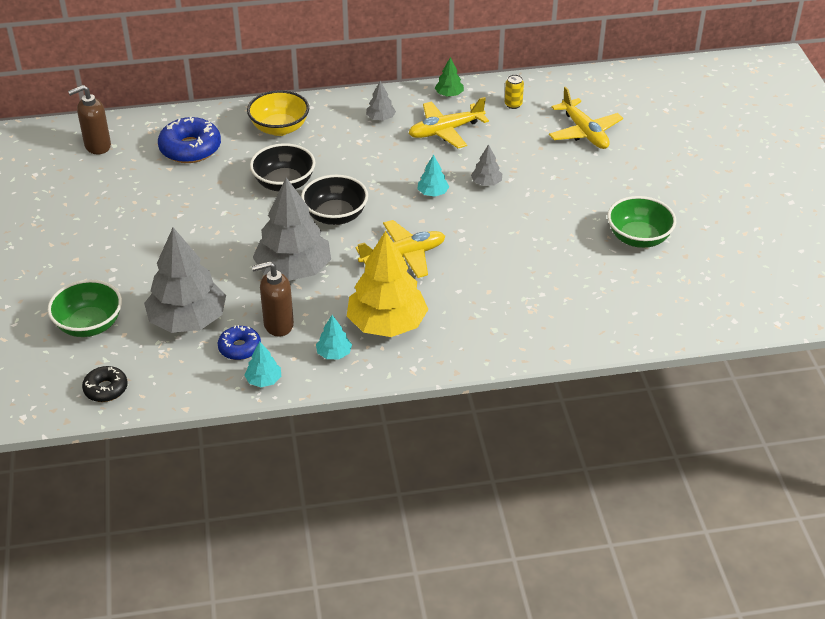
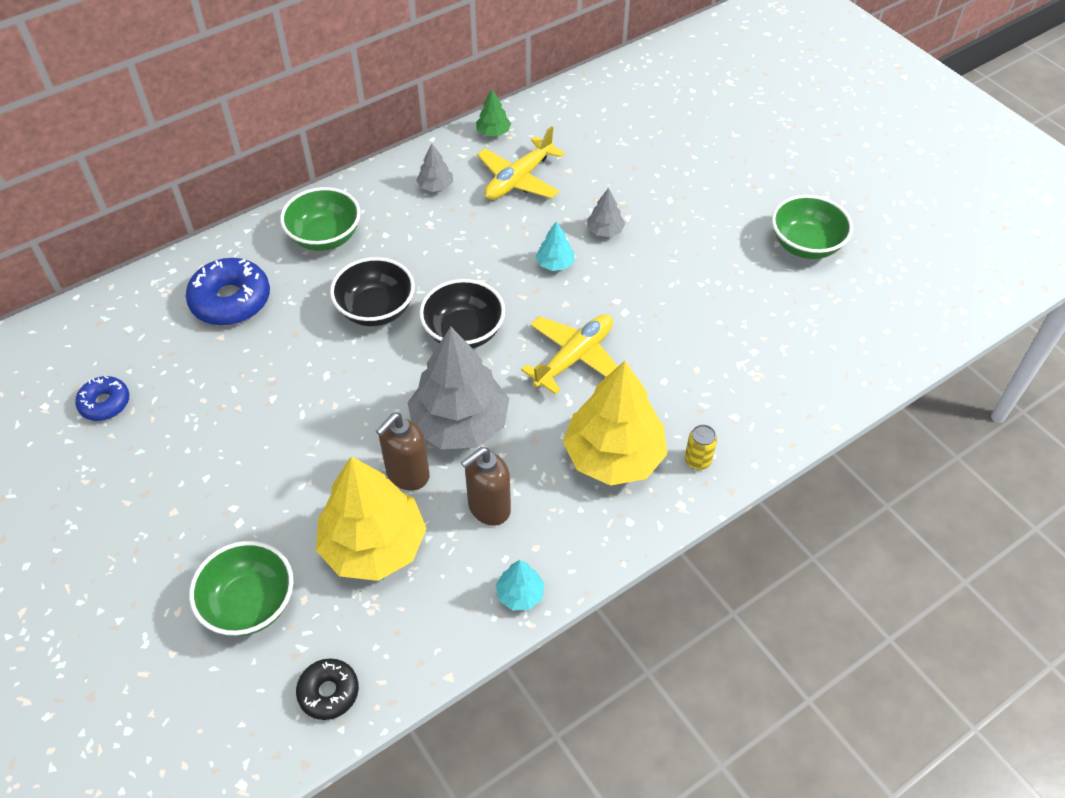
camera: 25 degrees left, 10 degrees up
(97, 146) = (107, 337): brown soap dispenser -> brown soap dispenser (407, 474)
(188, 320) = (374, 545): grey tree -> yellow tree
(239, 348) = (462, 559): blue donut -> blue donut (105, 403)
(279, 128) = (325, 237): yellow bowl -> green bowl
(334, 353) = (579, 521): turquoise tree -> none
(513, 104) = (570, 124): yellow can -> yellow can (697, 460)
(584, 132) = (667, 134): yellow plane -> none

